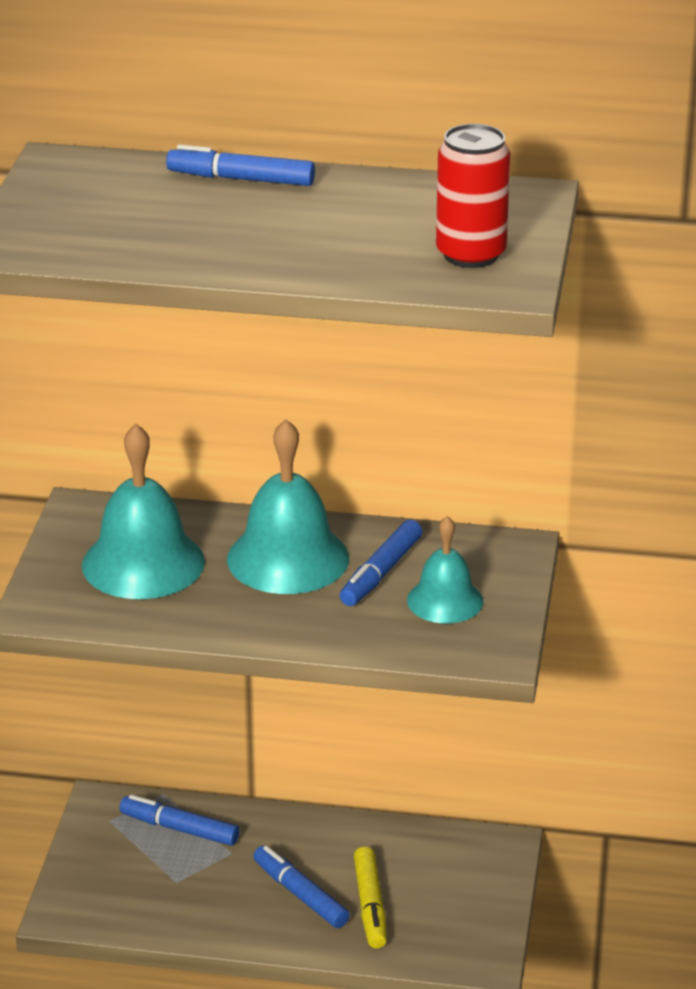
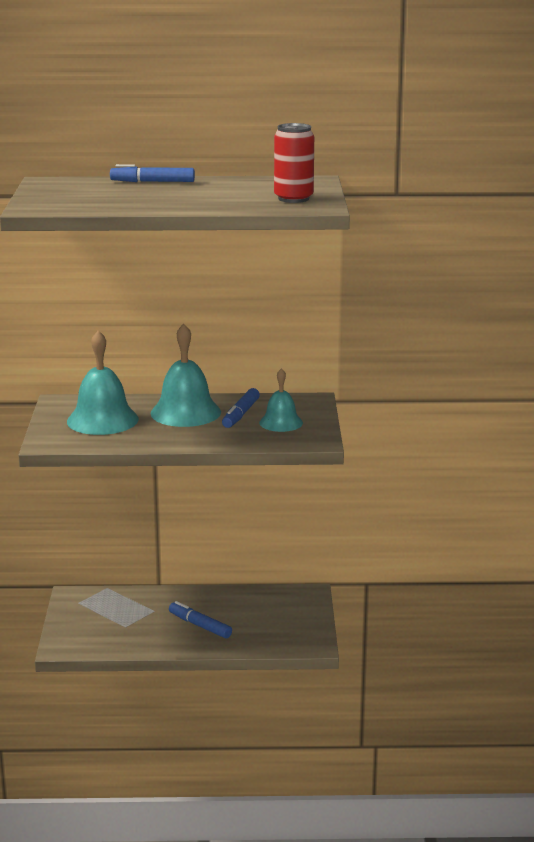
camera: 10 degrees left, 10 degrees down
(179, 829) = (120, 602): blue marker -> none
(370, 905) = (242, 627): yellow marker -> none

